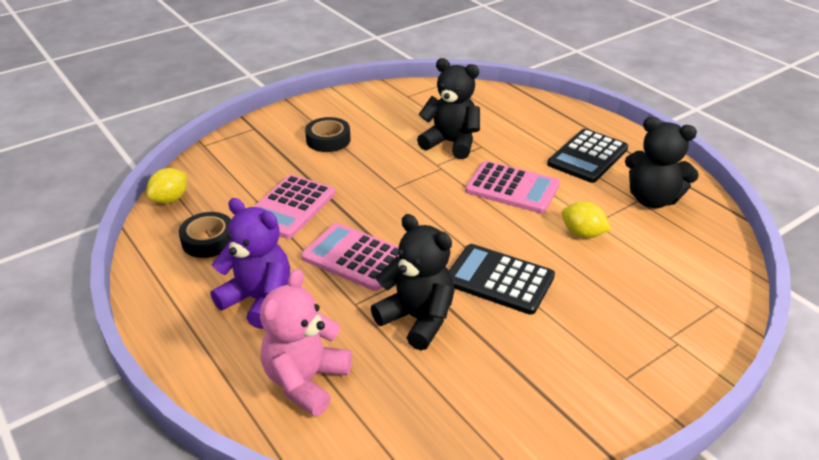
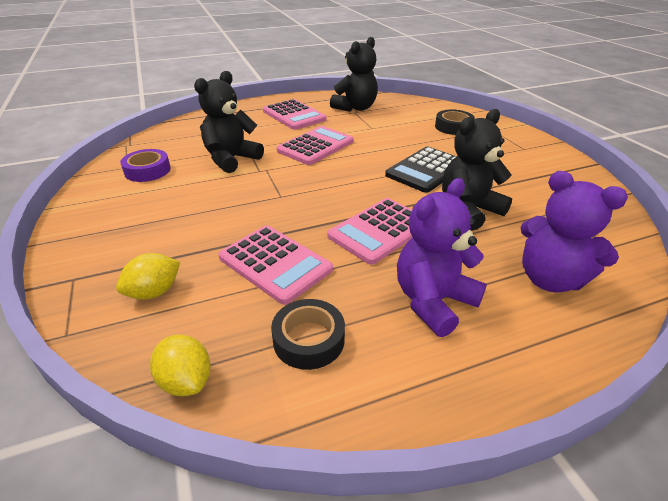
camera: 75 degrees left, 0 degrees up
(306, 381) = (550, 279): pink teddy bear -> purple teddy bear
(328, 140) = (161, 223): black tape -> black tape (453, 127)
(406, 107) = (147, 170): none -> purple tape
(582, 234) = (383, 134): yellow lemon -> yellow lemon (154, 292)
(587, 156) = (294, 115): black calculator -> pink calculator

